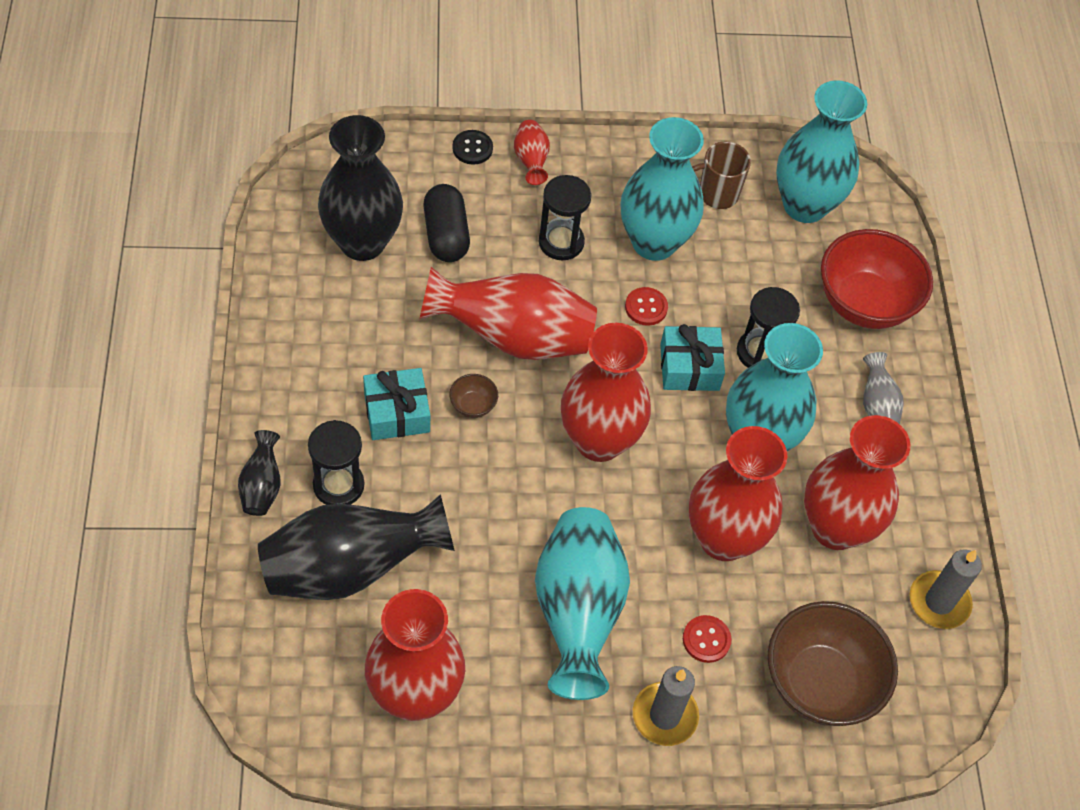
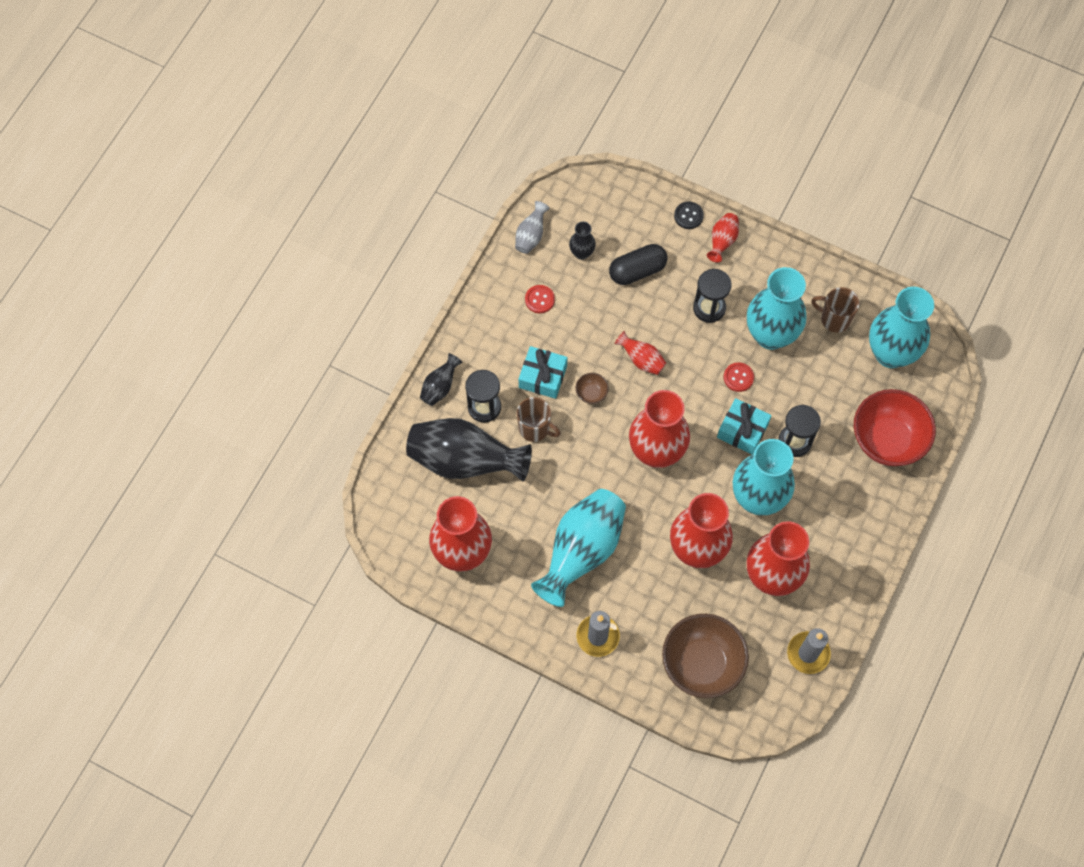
camera: 35 degrees right, 10 degrees up
(362, 242) = (582, 253): black vase -> black vase, size x0.46
(423, 482) = (535, 428): none -> brown mug
(446, 235) = (637, 270): black capsule -> black capsule turned 45 degrees clockwise
(513, 337) = (641, 360): red vase -> red vase, size x0.46
(706, 639) = (649, 605): red button -> red button (539, 299)
(877, 405) = (850, 512): grey vase -> grey vase (531, 235)

